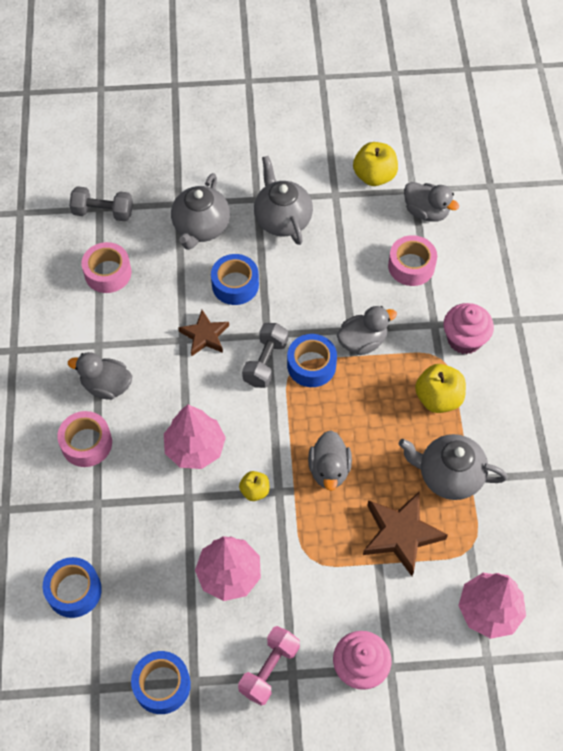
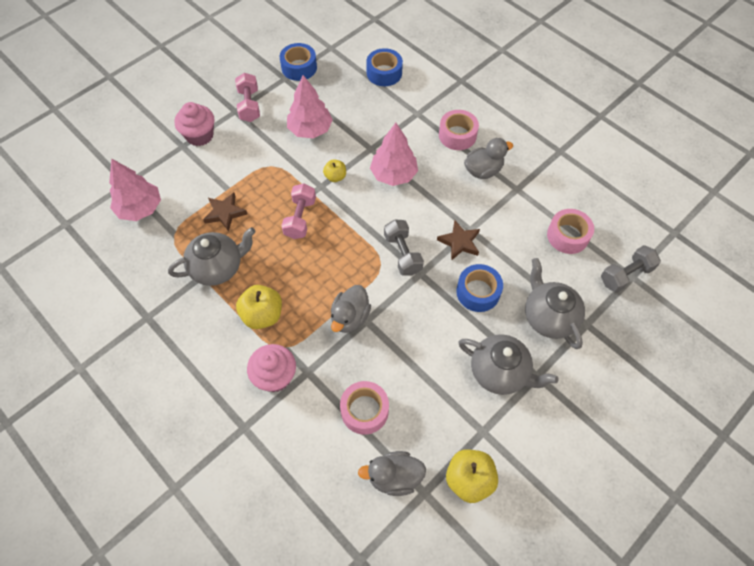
camera: 140 degrees right, 0 degrees up
(311, 365) = (370, 274): blue tape -> none
(329, 470) = (300, 218): grey duck -> pink dumbbell
(401, 534) = (225, 213): brown star -> brown star, size x0.65

